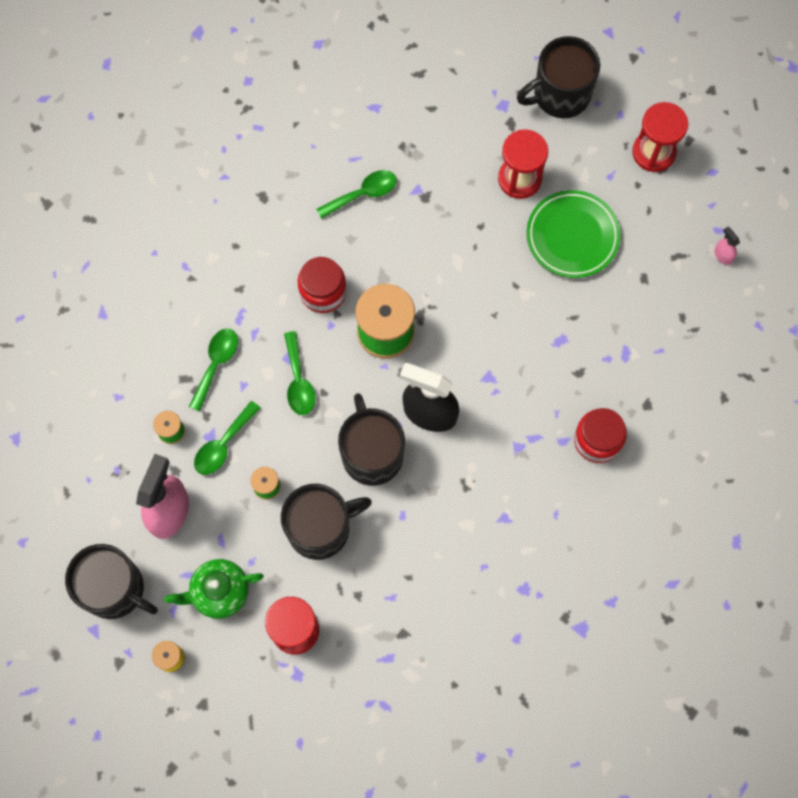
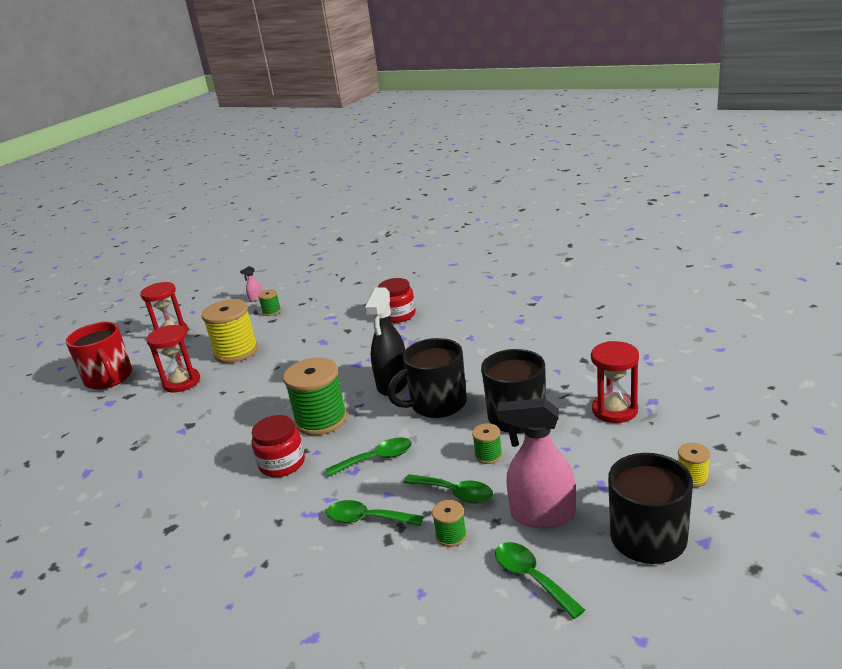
camera: 95 degrees left, 45 degrees down
(219, 592) = (607, 461): green teapot -> none
(363, 194) = (179, 460): green spoon -> green spoon (531, 577)
(560, 94) = (109, 378): black mug -> red mug
(572, 236) = (236, 352): green plate -> yellow spool
(671, 277) = (271, 311): none -> green spool

